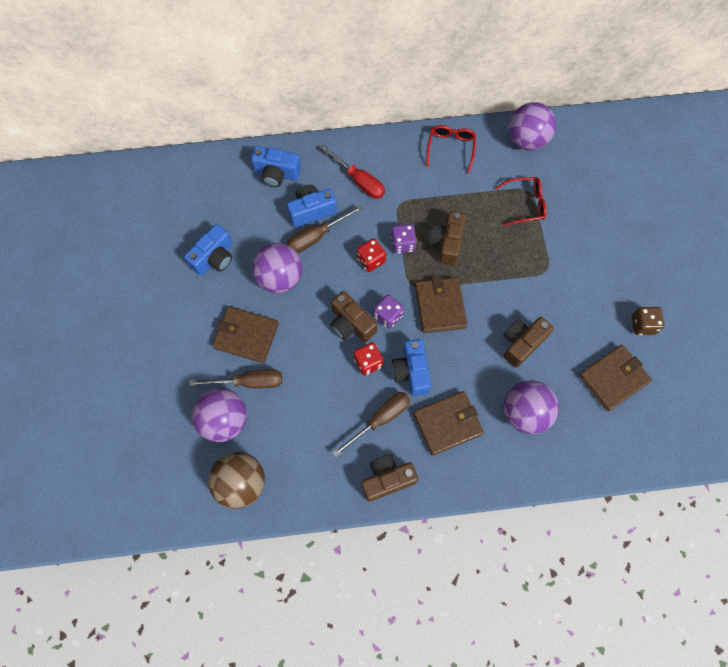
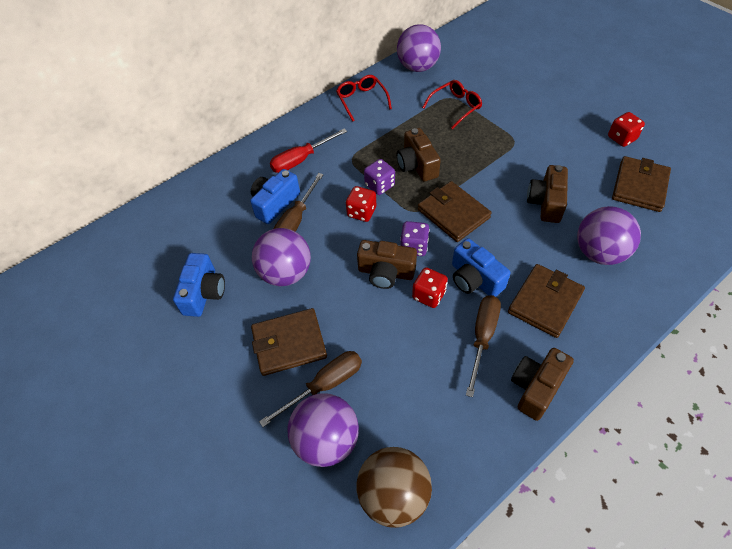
camera: 30 degrees left, 15 degrees down
(277, 173) = (218, 192): blue camera -> none
(359, 181) = (301, 160): red screwdriver -> red screwdriver turned 135 degrees clockwise
(642, 325) = (622, 138): brown dice -> red dice

